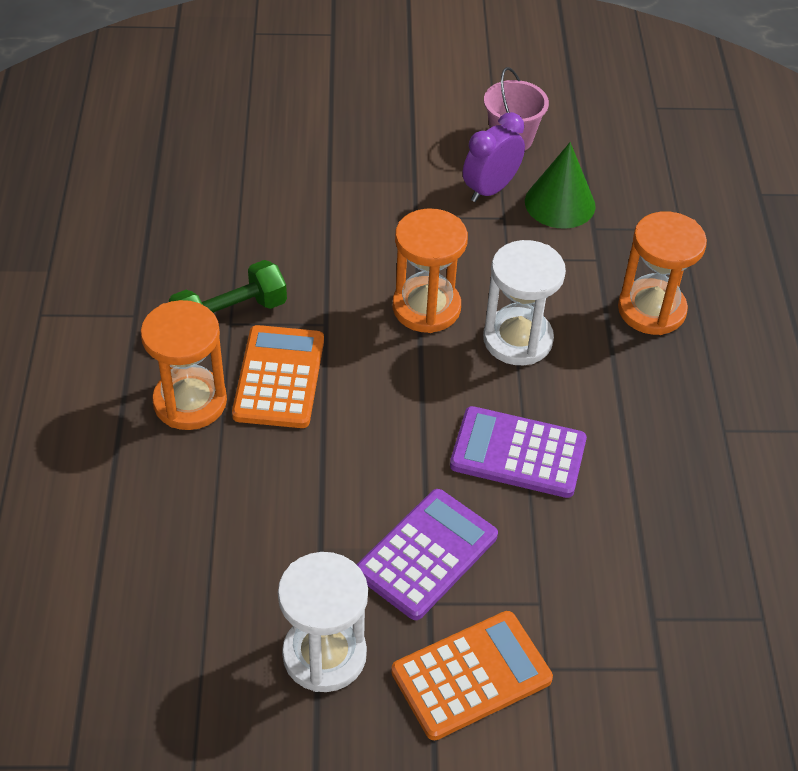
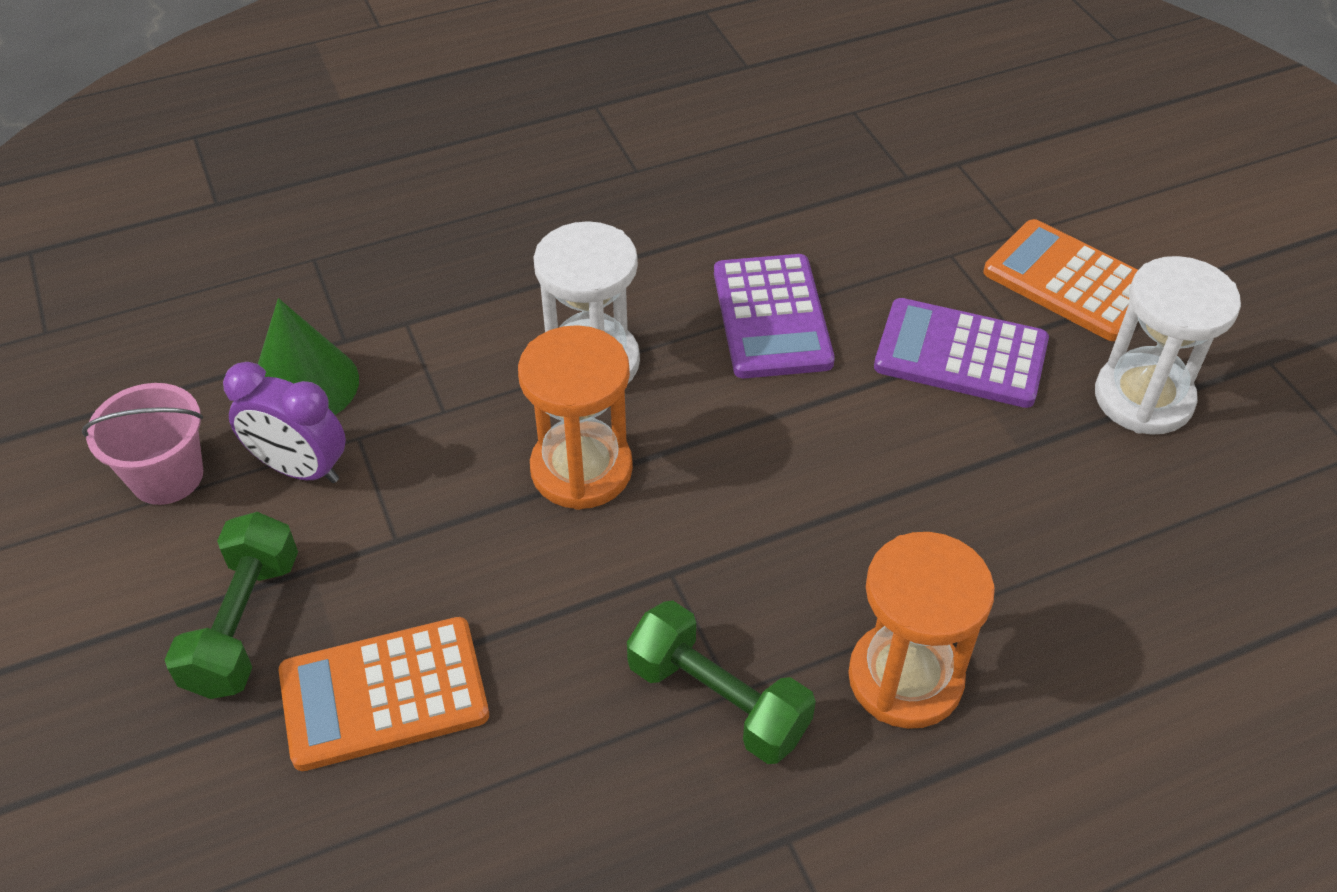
camera: 110 degrees left, 0 degrees up
(279, 377) = (799, 589): orange calculator -> orange calculator (384, 694)
(391, 151) = (243, 624): none -> green dumbbell
(651, 310) = (478, 256): orange hourglass -> none

